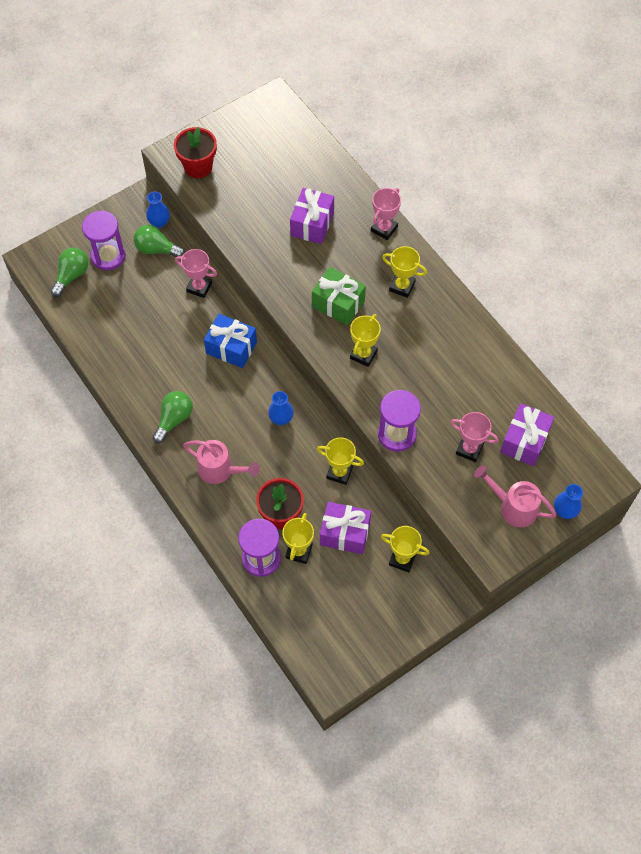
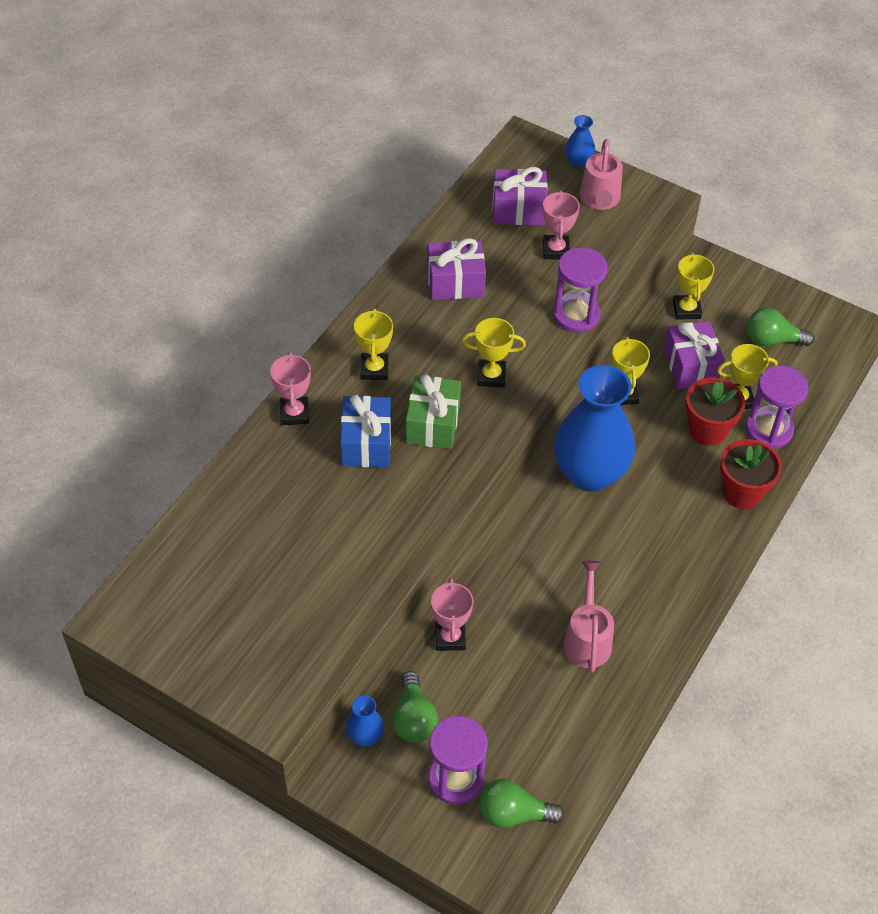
camera: 115 degrees left, 10 degrees down
(174, 419) = (657, 584): green light bulb -> green light bulb (772, 340)
(198, 167) = (284, 669): red flower pot -> red flower pot (742, 492)
(220, 470) = (692, 508): pink watering can -> pink watering can (587, 638)
(231, 348) = (522, 563): blue gift -> blue gift (366, 443)
(281, 418) = (589, 473): blue vase -> blue vase, size x2.38
(312, 224) = (323, 493): purple gift -> purple gift (455, 282)
(384, 229) = (294, 413): pink trophy -> pink trophy turned 75 degrees clockwise

